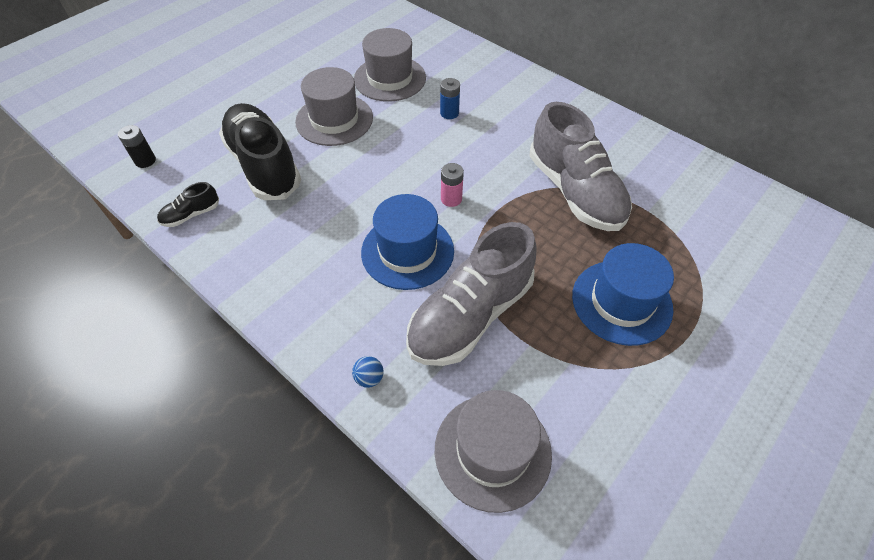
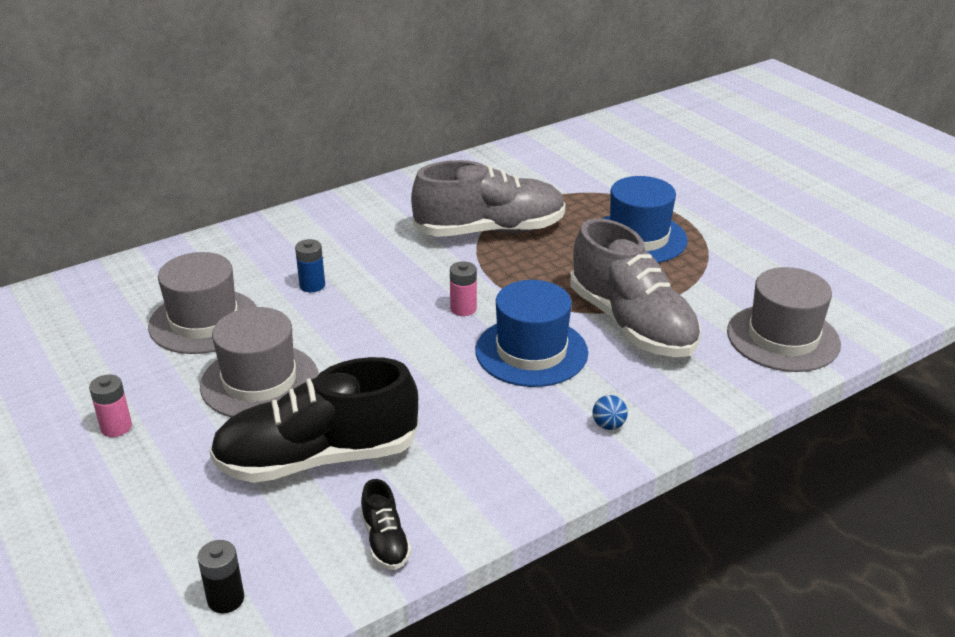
camera: 75 degrees left, 20 degrees down
(280, 78) = (116, 427): none -> pink battery
(369, 378) = (695, 401): blue ball -> blue ball (608, 425)

